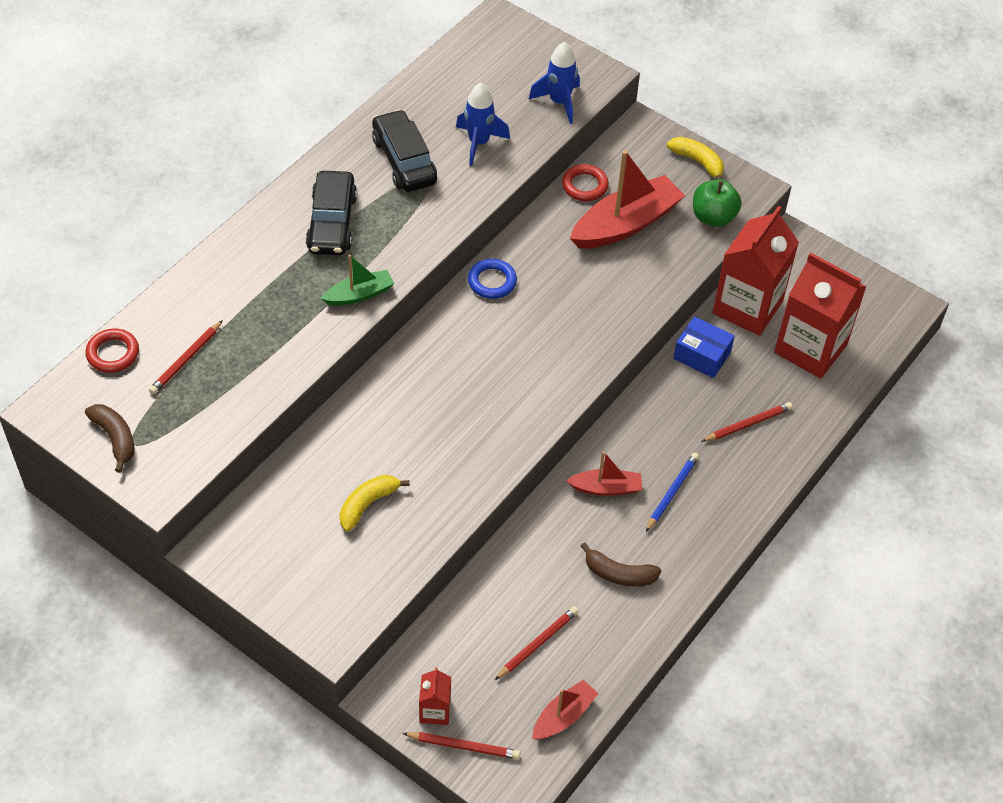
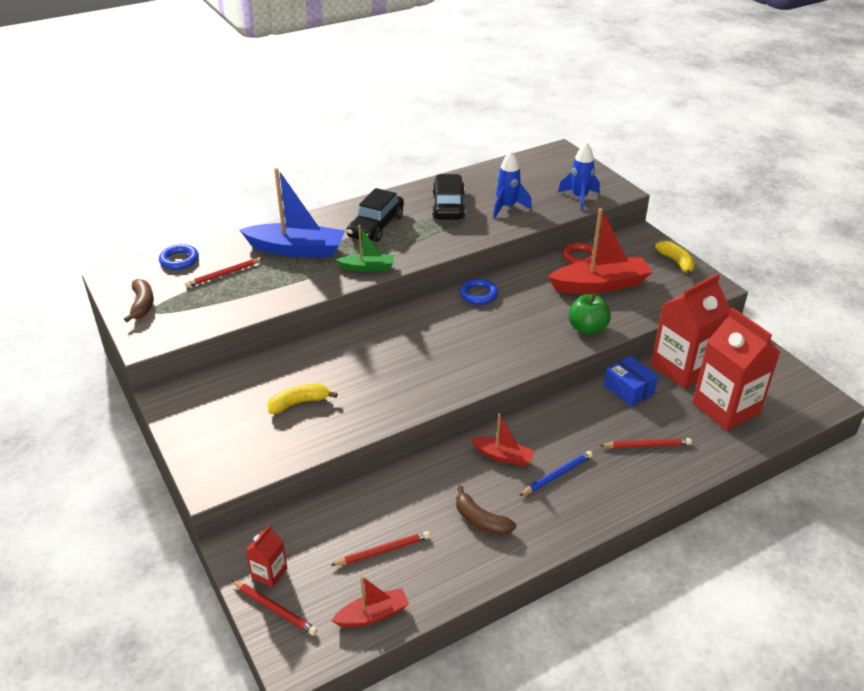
camera: 25 degrees right, 15 degrees down
(113, 353) = (179, 260): red ring -> blue ring
(254, 291) = (296, 249): none -> blue boat
(713, 217) = (673, 296): green apple -> green apple (587, 328)

